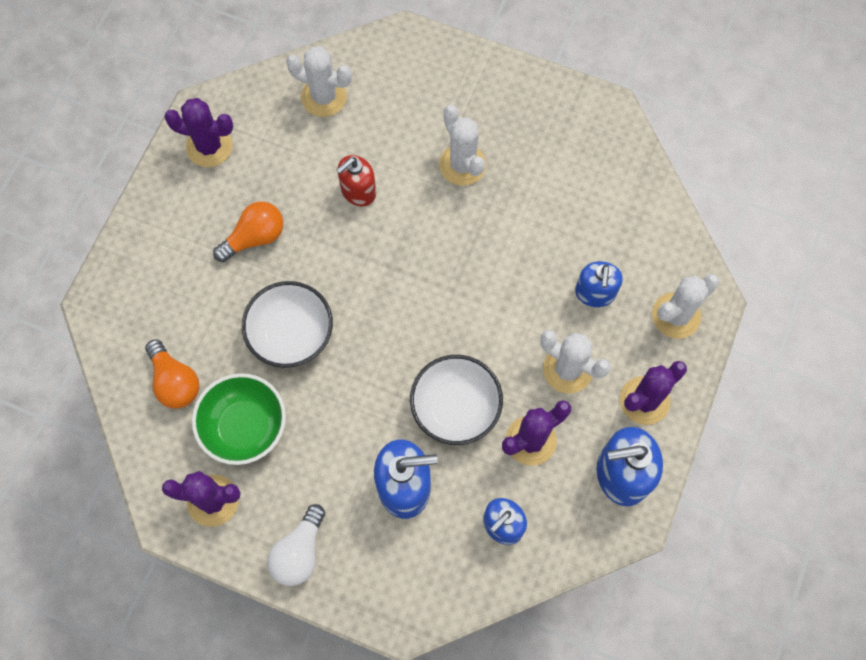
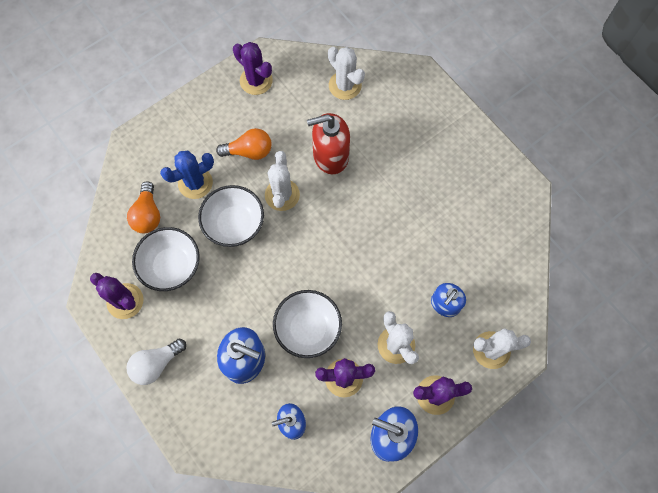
camera: 30 degrees right, 0 degrees up
(211, 311) = (195, 183): none -> blue cactus
(245, 427) = (171, 266): green bowl -> white bowl
(358, 191) = (330, 156): red soap dispenser -> red soap dispenser, size x1.52
(462, 165) = (407, 174): white cactus -> white cactus (282, 195)

